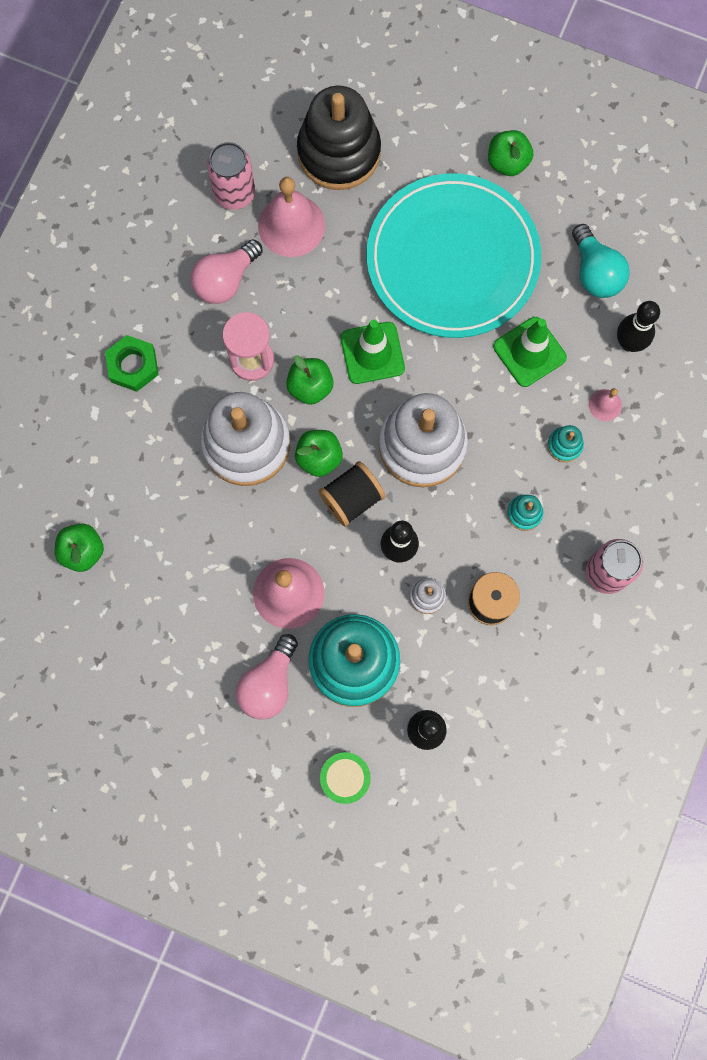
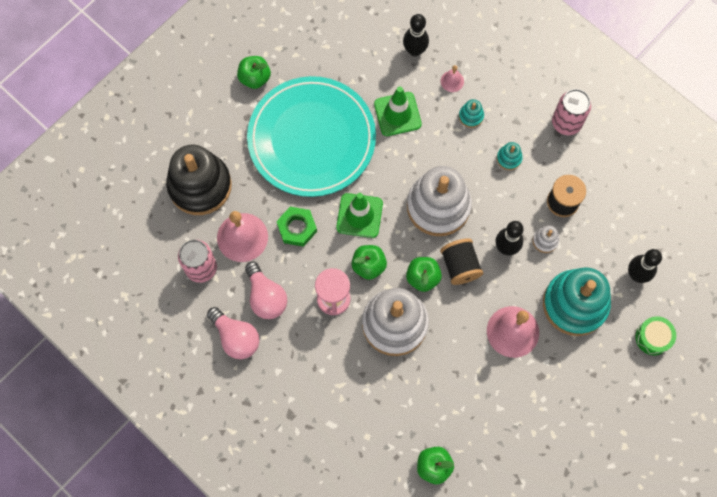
camera: 70 degrees left, 5 degrees down
(133, 365) = (306, 384): green nut -> green nut (297, 228)
(269, 683) = (572, 366): pink light bulb -> pink light bulb (236, 337)
(595, 272) = (357, 53): turquoise light bulb -> none

